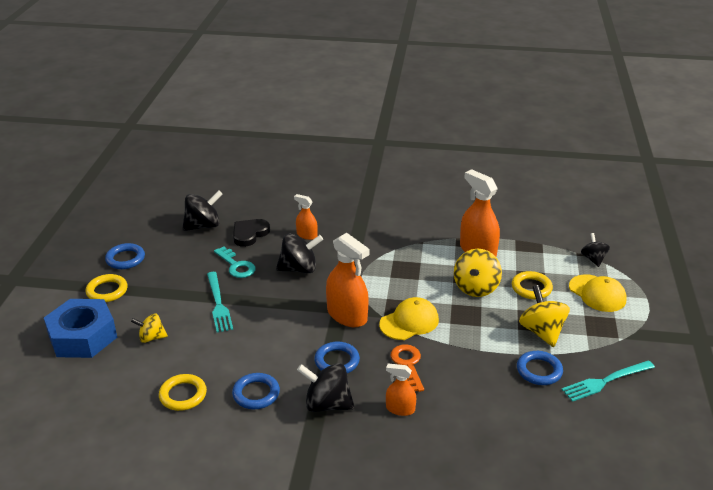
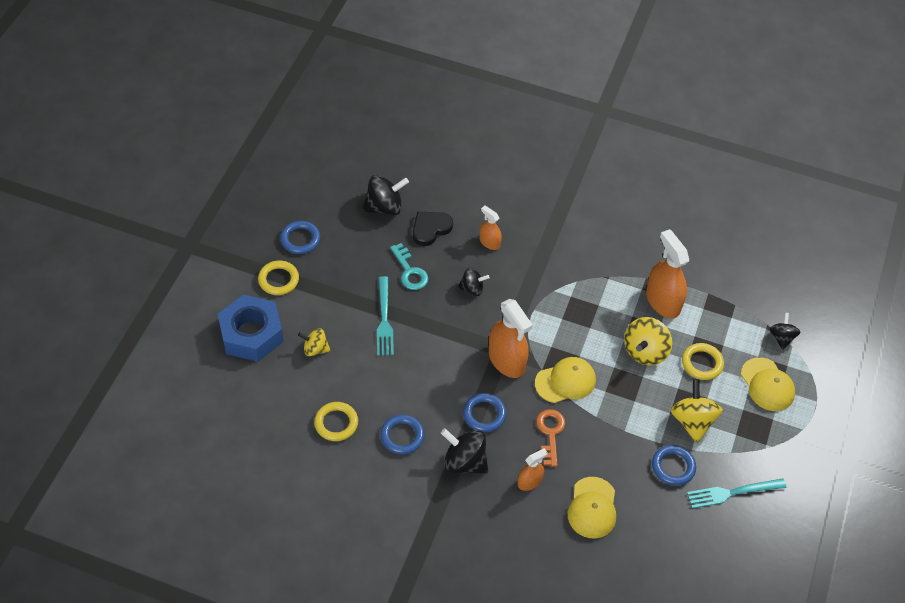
camera: 10 degrees right, 20 degrees up
(299, 269) = (472, 289): black spinning top -> black spinning top, size x0.62
(400, 409) = (529, 481): orange spray bottle -> orange spray bottle turned 120 degrees clockwise
(472, 420) = (592, 508): none -> yellow cap

